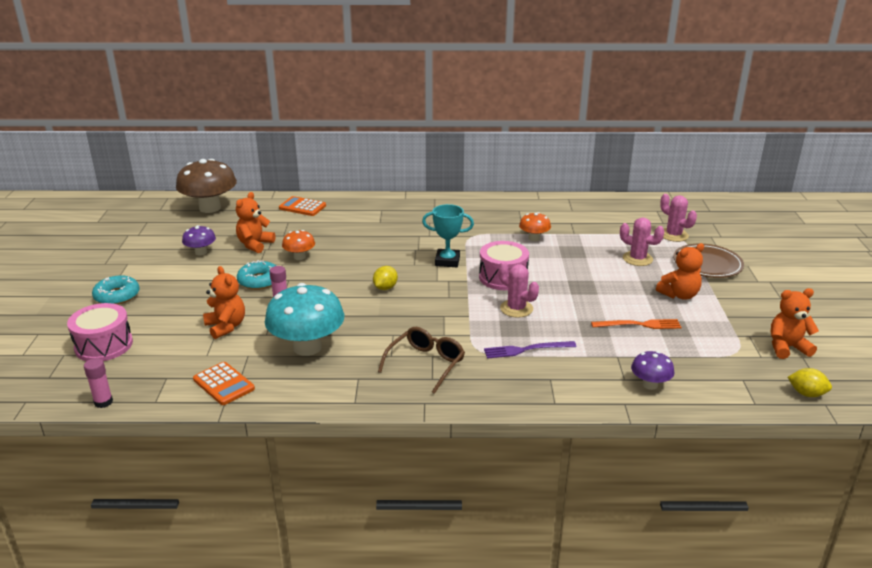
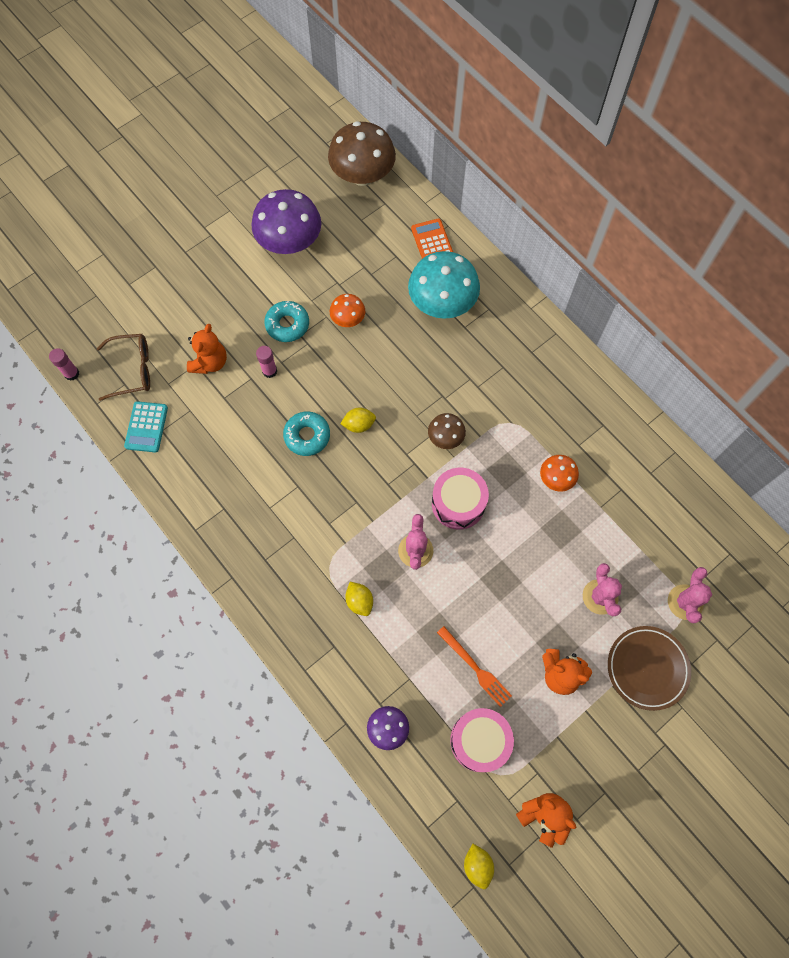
camera: 50 degrees right, 40 degrees up
(104, 345) = (124, 308): pink drum -> pink drum (479, 741)
(117, 296) = (184, 251): turquoise donut -> turquoise donut (307, 436)
(201, 252) = (290, 242): purple mushroom -> purple mushroom, size x1.98
(223, 384) = (146, 427): orange calculator -> turquoise calculator
(255, 244) = (336, 268): orange teddy bear -> none
(307, 347) = (231, 441): turquoise mushroom -> turquoise mushroom (442, 303)
(426, 364) = (279, 541): brown glasses -> brown glasses (133, 370)
(447, 261) = (445, 437): turquoise trophy -> brown mushroom
(526, 350) = (359, 601): purple fork -> yellow lemon

